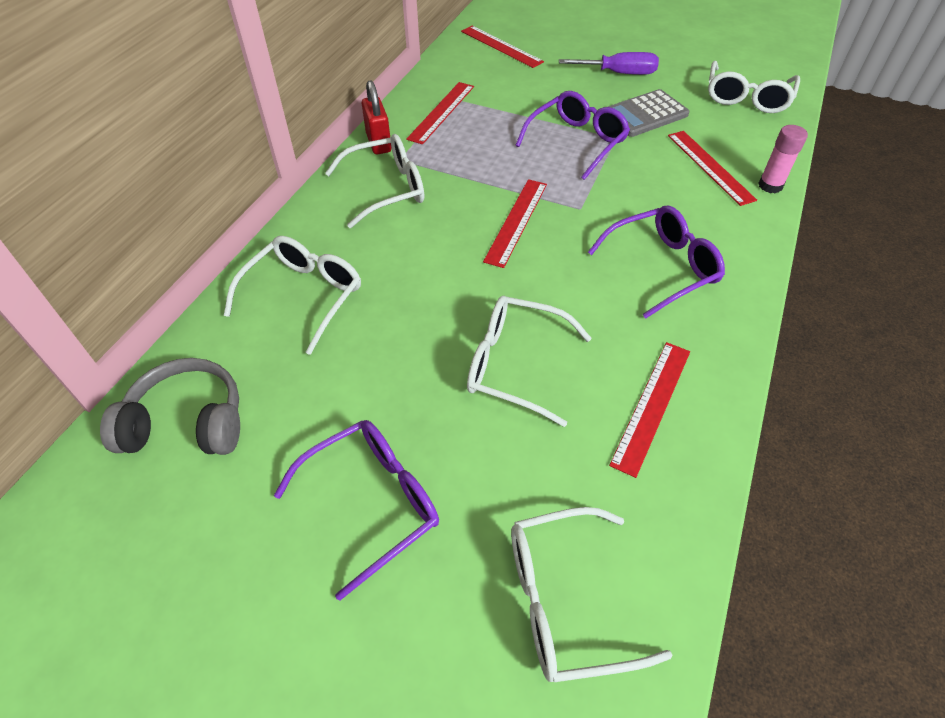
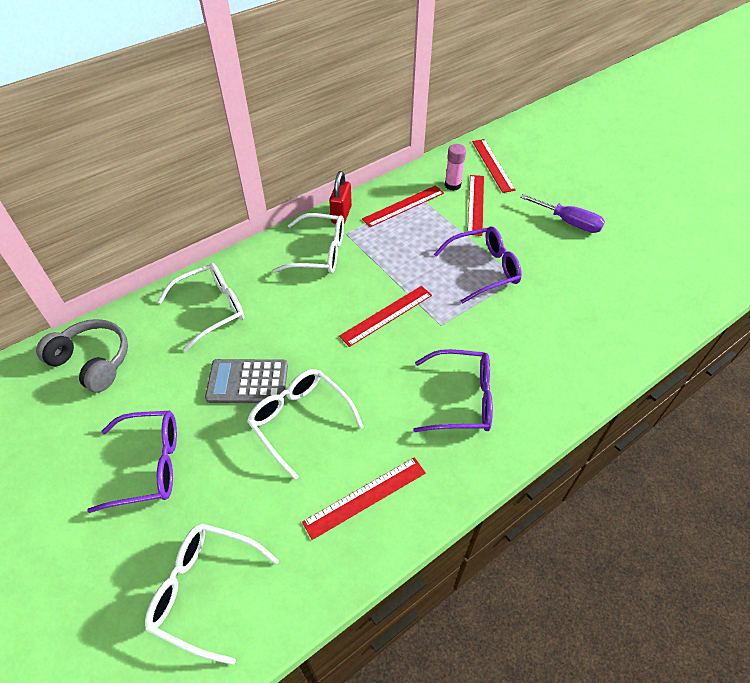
camera: 30 degrees right, 0 degrees up
(645, 114) = (559, 267): grey calculator -> grey calculator (247, 382)
(710, 166) = (574, 334): red ruler -> red ruler (476, 204)
(746, 98) = (663, 285): white glasses -> none
(770, 185) = (611, 372): pink glue stick -> pink glue stick (452, 185)

